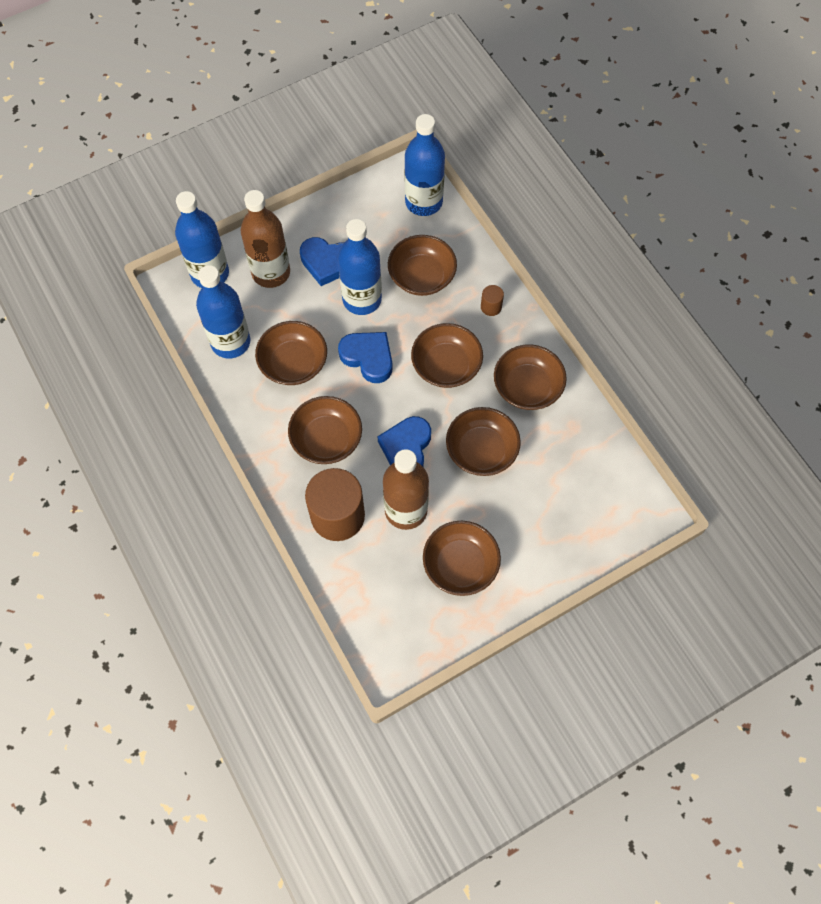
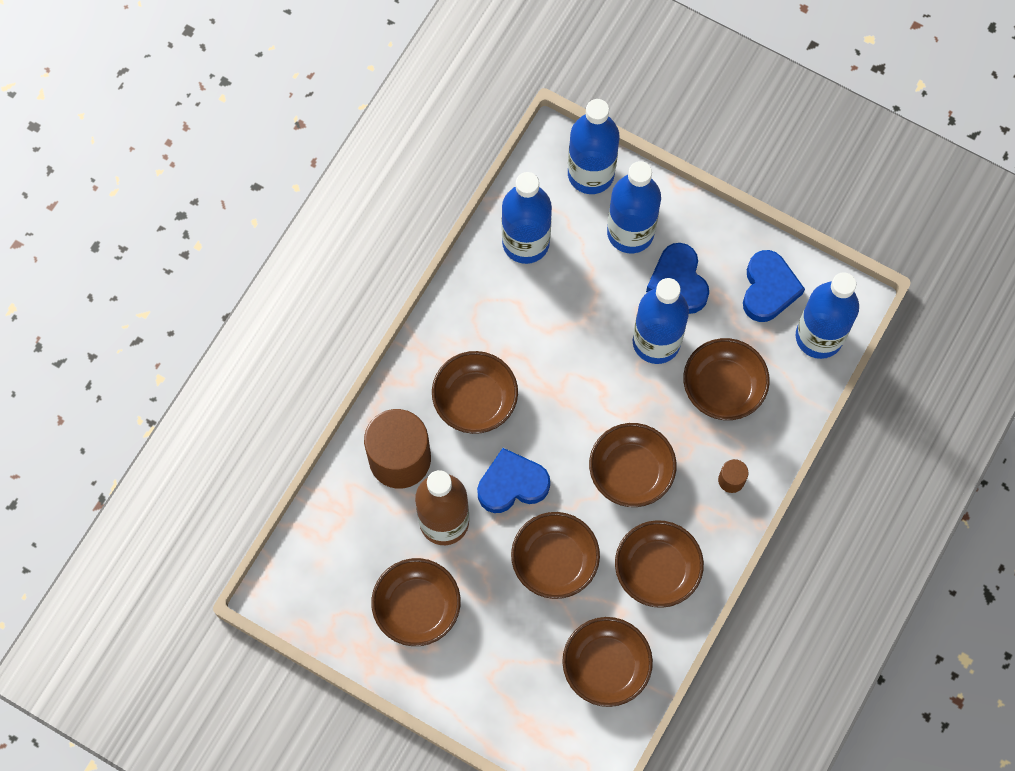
camera: 60 degrees right, 5 degrees up
(271, 272) = (630, 232): brown bottle -> blue bottle
(293, 363) = (539, 318): brown bowl -> brown bowl (606, 666)
(368, 358) = (591, 388): blue heart -> blue heart (768, 289)

